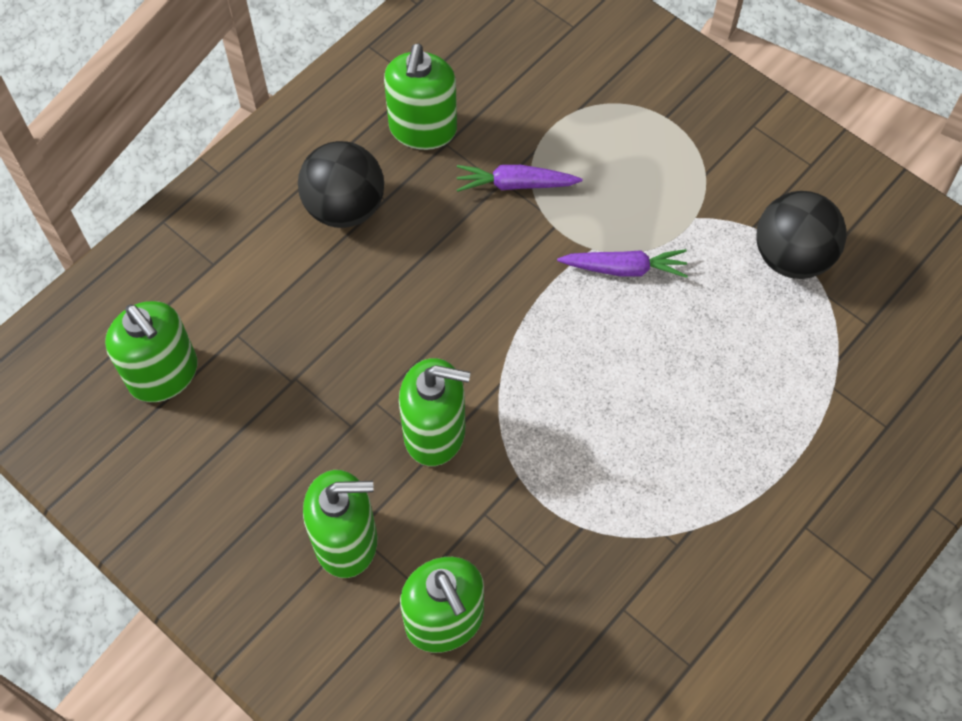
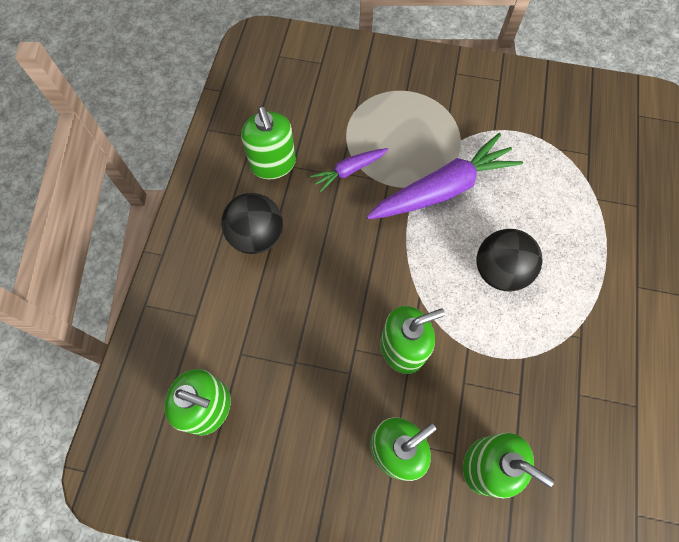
camera: 30 degrees left, 5 degrees up
(624, 268) = (443, 189): purple carrot -> purple carrot, size x1.96
(791, 257) = (525, 136): black ball -> black ball (499, 271)

